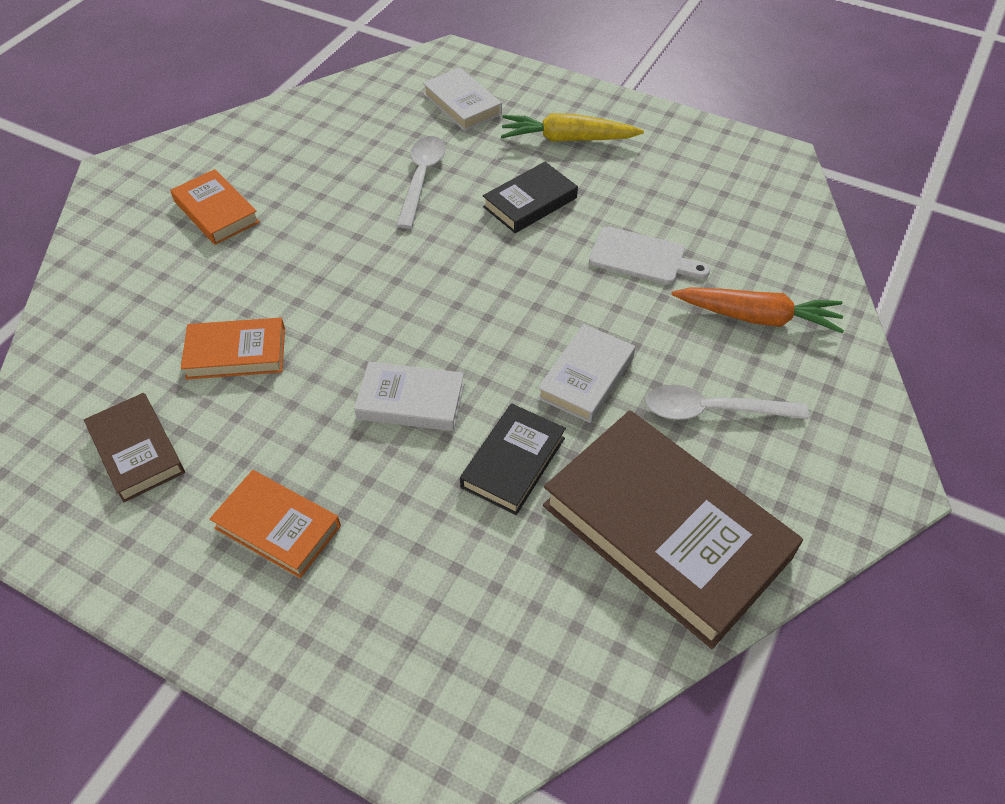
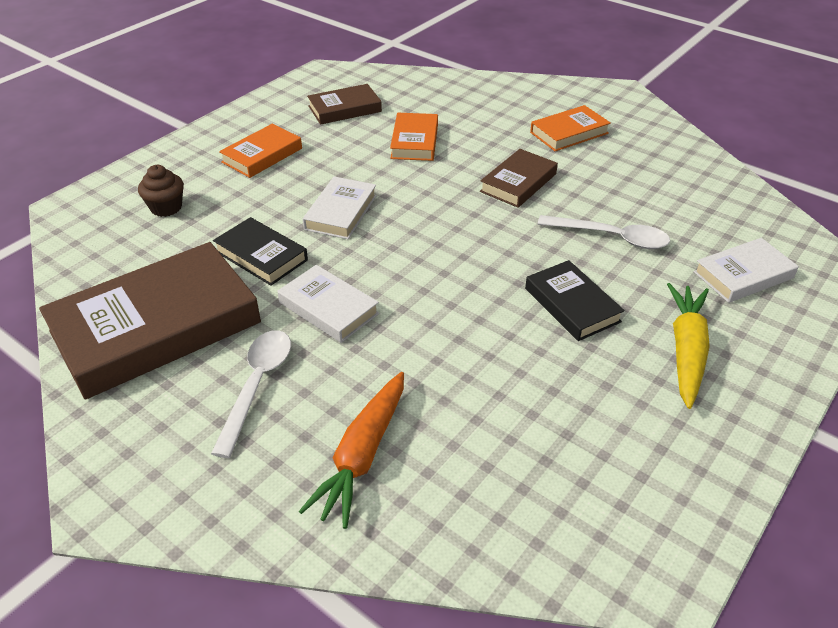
camera: 100 degrees right, 10 degrees down
(329, 249) = (518, 183): none -> brown book
(428, 613) = (166, 207): none -> brown cupcake
(642, 257) = (475, 376): white cutting board -> none

